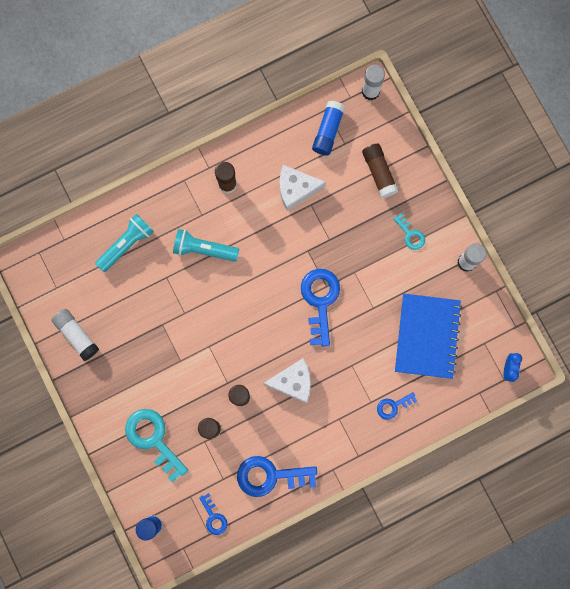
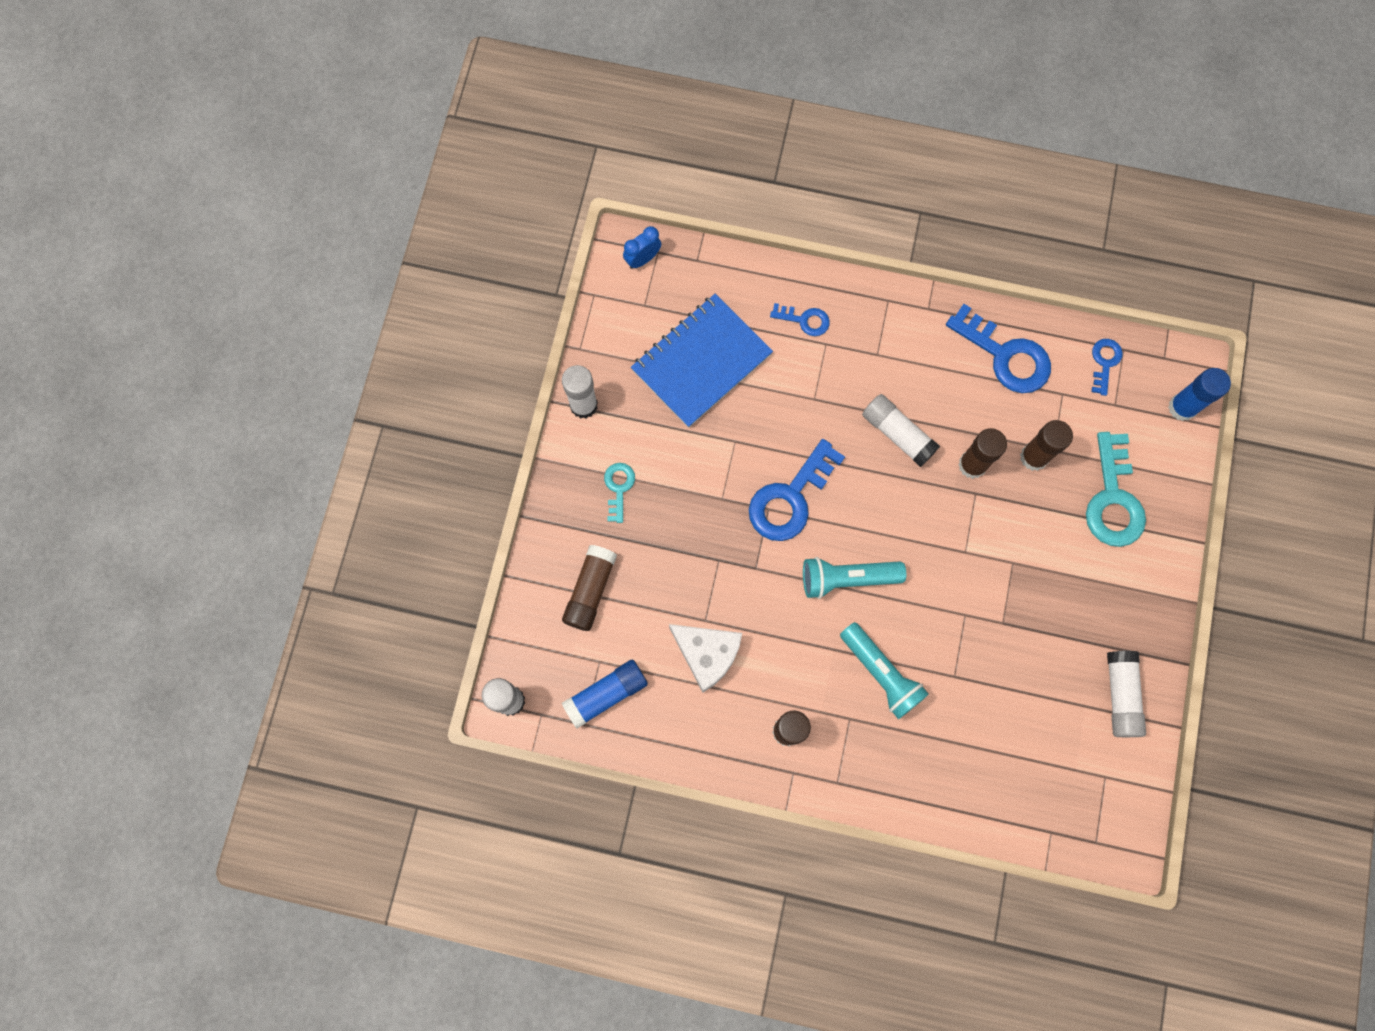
camera: 140 degrees left, 5 degrees down
(126, 244) = (974, 759): turquoise flashlight -> turquoise flashlight (847, 578)
(293, 382) = (897, 434): white cheese -> white glue stick

